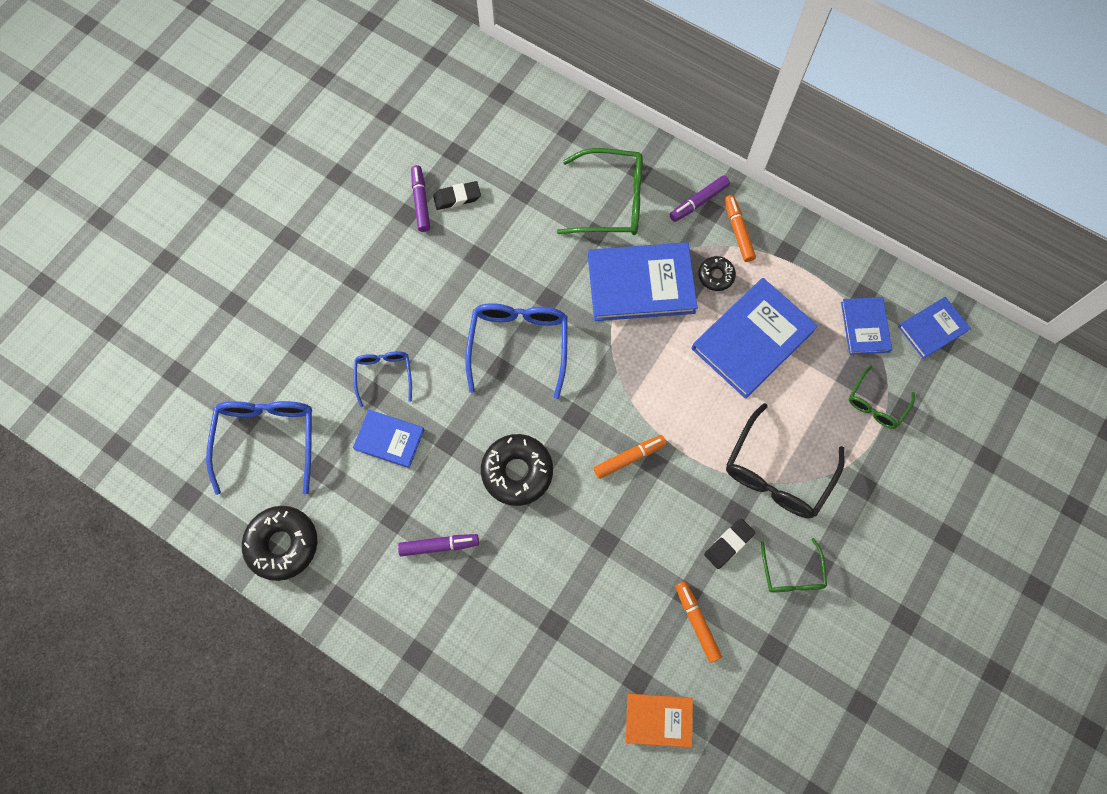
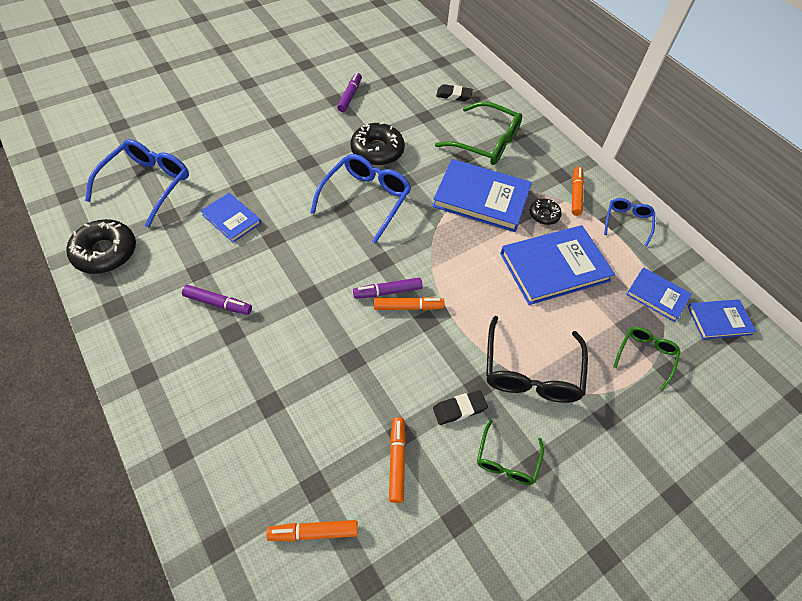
camera: 20 degrees right, 15 degrees down
(384, 375) = (256, 179): blue glasses -> blue glasses (627, 222)
(457, 197) = (376, 102): black eraser -> black eraser (453, 95)
(517, 472) = (312, 279): black donut -> black donut (377, 151)
(658, 719) = (314, 532): orange book -> orange marker
(699, 202) = (553, 166): purple marker -> purple marker (388, 292)
(777, 473) = (531, 371): black glasses -> black glasses turned 45 degrees counterclockwise
(865, 327) = (657, 296): blue book -> blue book turned 75 degrees counterclockwise
(876, 404) = (645, 356): green glasses -> green glasses turned 150 degrees clockwise

